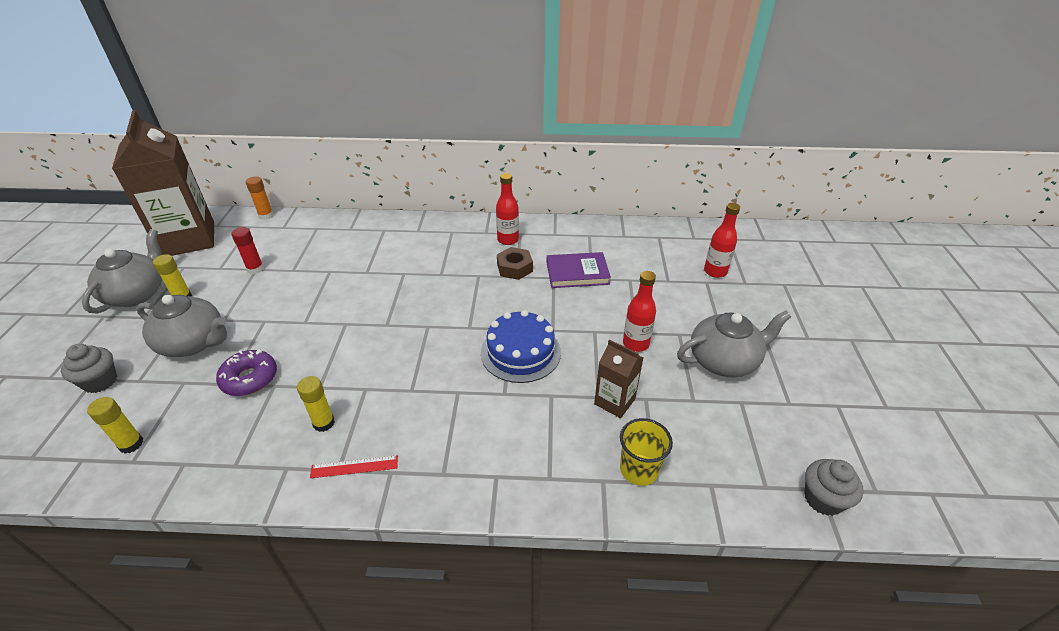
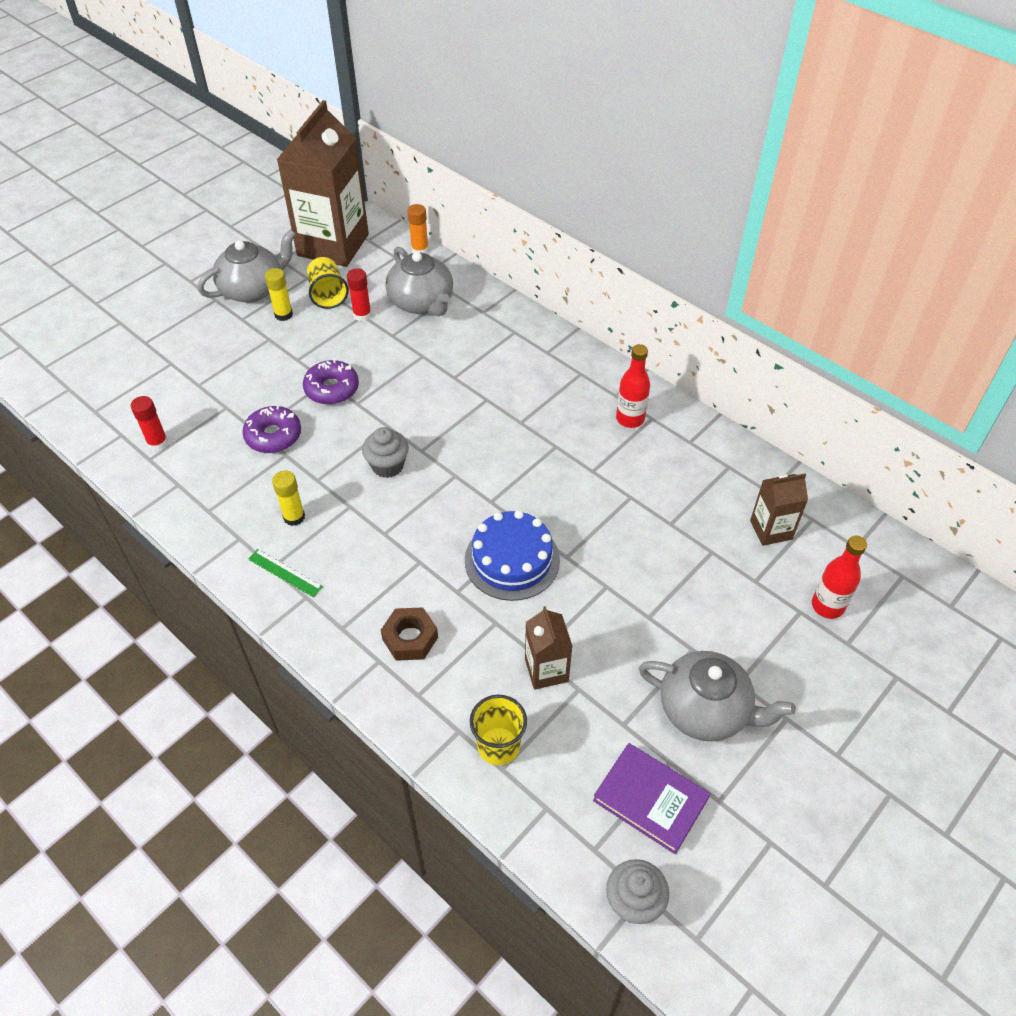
camera: 40 degrees right, 10 degrees up
(100, 381) = (173, 368): grey cupcake -> grey cupcake (387, 466)
(131, 444) = (157, 443): yellow glue stick -> red glue stick
(194, 343) = (259, 371): grey teapot -> grey teapot (422, 303)
(212, 269) = (328, 294): none -> yellow cup
(273, 323) = (332, 389): none -> purple donut
(354, 467) = (285, 573): red ruler -> green ruler
(514, 268) = (601, 460): brown nut -> brown nut (410, 638)
(577, 273) = (662, 507): purple book -> purple book (650, 799)
(635, 344) = (633, 628): red bottle -> none
(646, 253) = (771, 530): none -> brown carton

